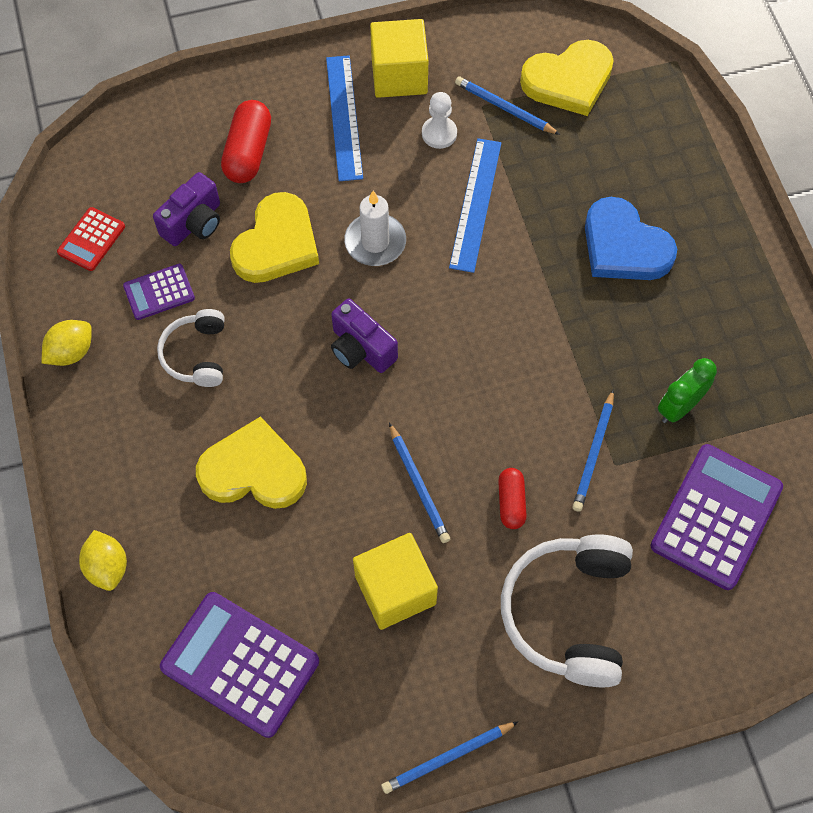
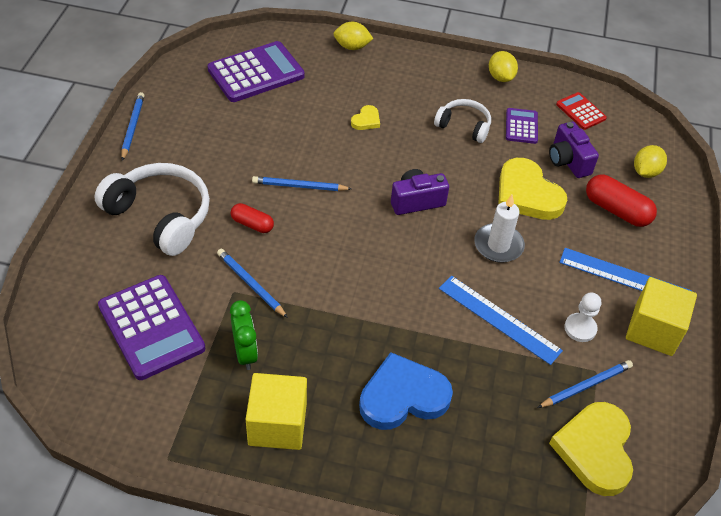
camera: 115 degrees right, 15 degrees down
(166, 143) = (645, 172): none -> yellow lemon
(253, 470) = (366, 120): yellow heart -> yellow heart, size x0.46
(395, 590) = (243, 147): yellow cube -> yellow cube (277, 424)

